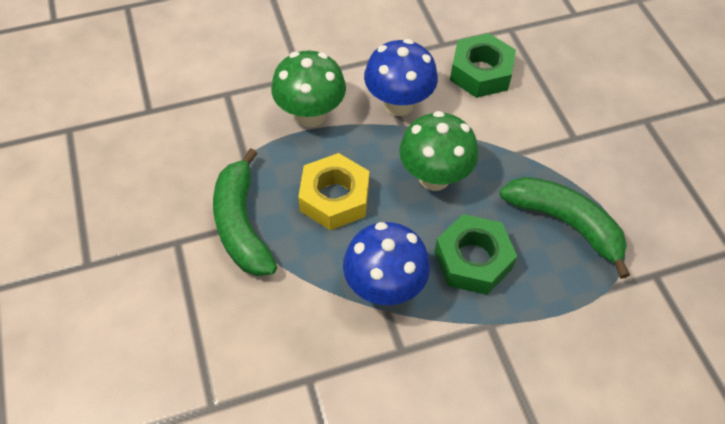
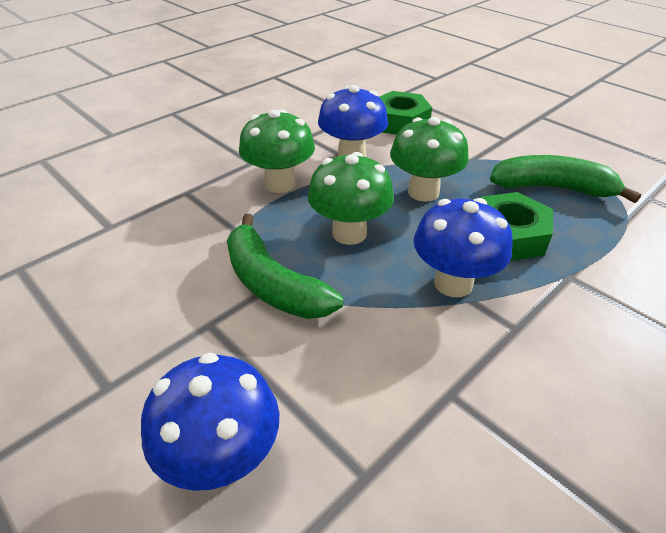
camera: 25 degrees left, 15 degrees down
(133, 352) = (223, 459): none -> blue mushroom
(334, 198) = (349, 233): yellow nut -> green mushroom

